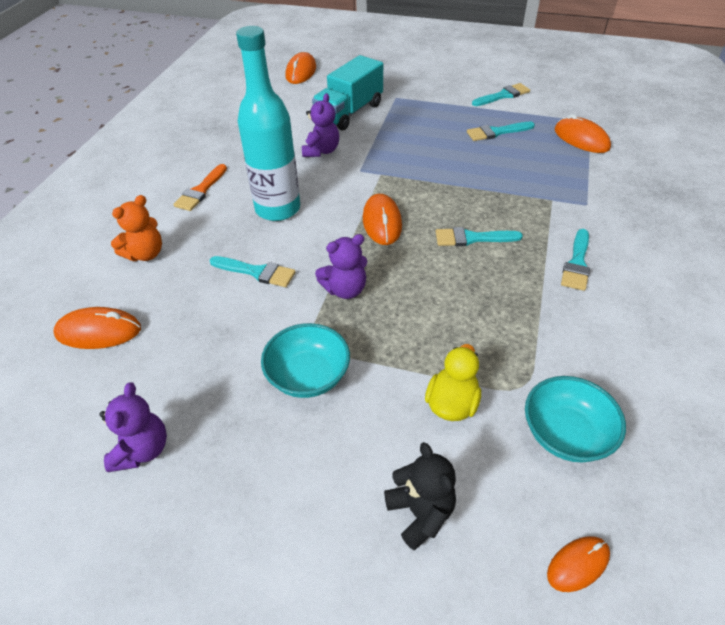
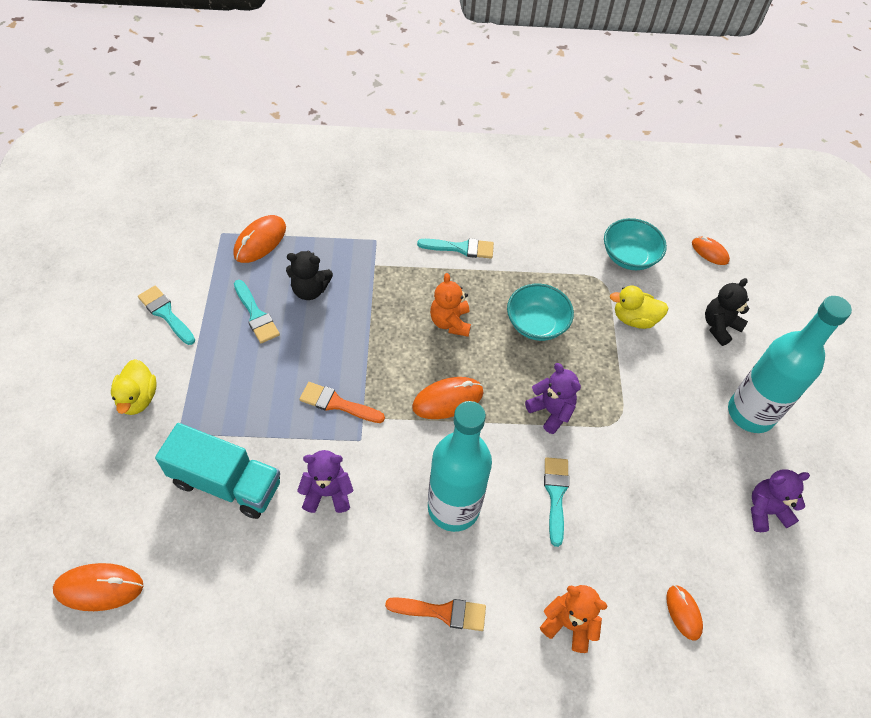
camera: 110 degrees left, 10 degrees up
(98, 332) = (683, 612): orange mouse -> orange mouse, size x0.64
(269, 492) = (750, 413): none -> turquoise bottle
(308, 376) = (652, 415): turquoise bowl -> turquoise bowl (536, 324)
(398, 163) = (337, 404): none -> orange brush
(429, 84) = (138, 398): none -> yellow duck
(472, 238) = (450, 322): turquoise brush -> orange teddy bear
(521, 160) = (310, 290): none -> black teddy bear

